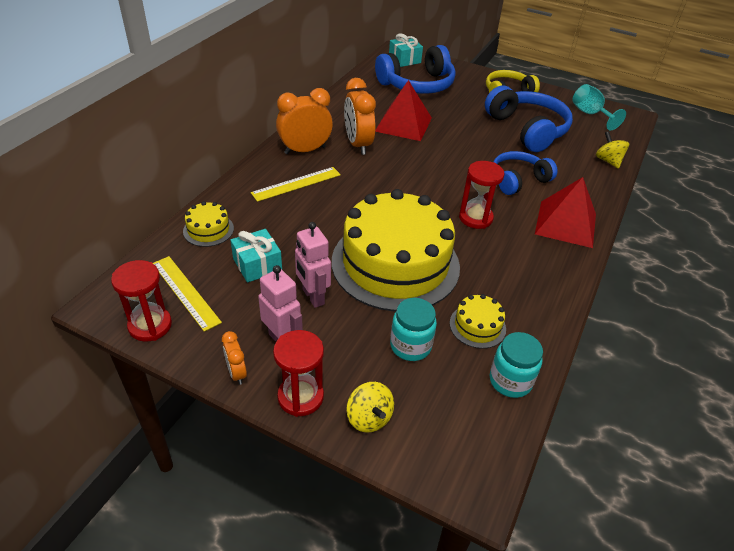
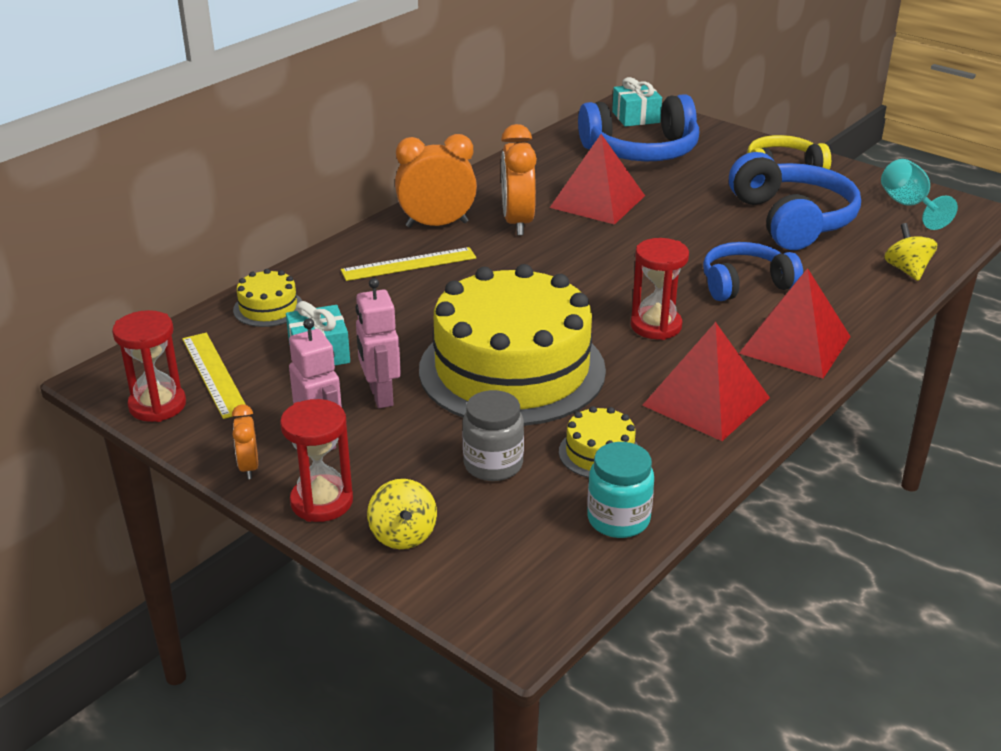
camera: 15 degrees right, 10 degrees down
(410, 346) = (493, 465): turquoise jar -> grey jar
(529, 274) = (706, 401): none -> red pyramid

